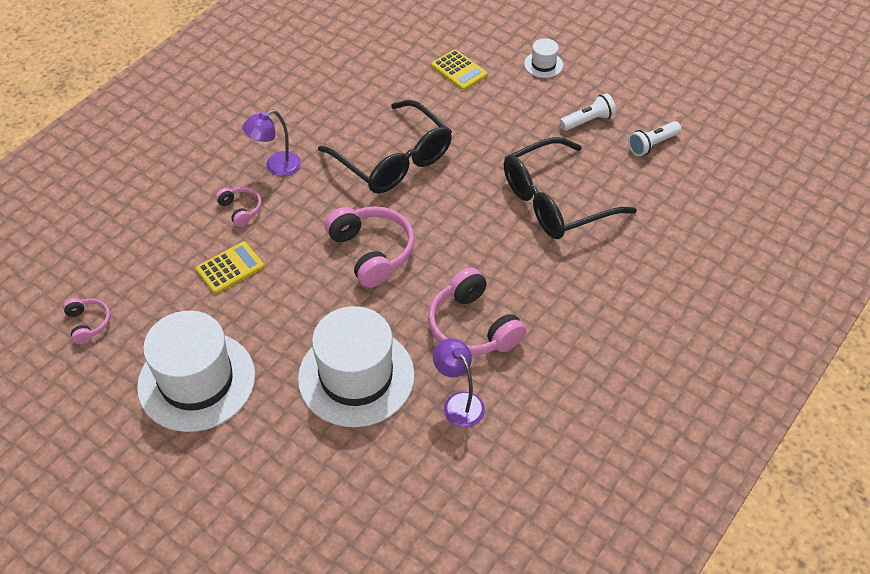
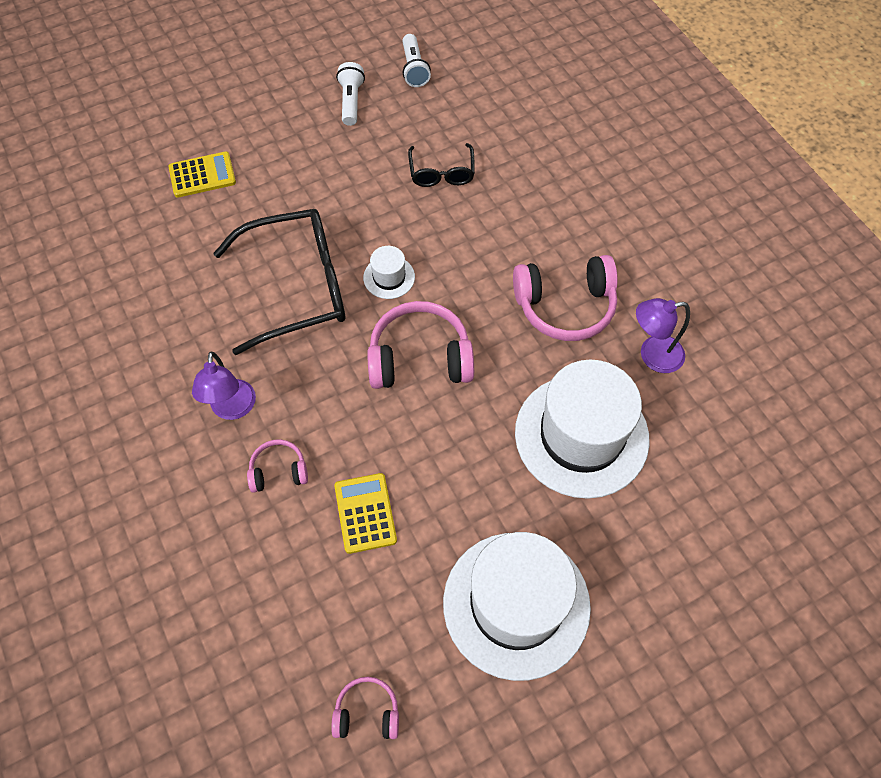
camera: 65 degrees left, 10 degrees up
(543, 64) = (247, 102): white hat -> white hat (389, 277)
(555, 201) = (441, 173): black glasses -> black glasses, size x0.51

